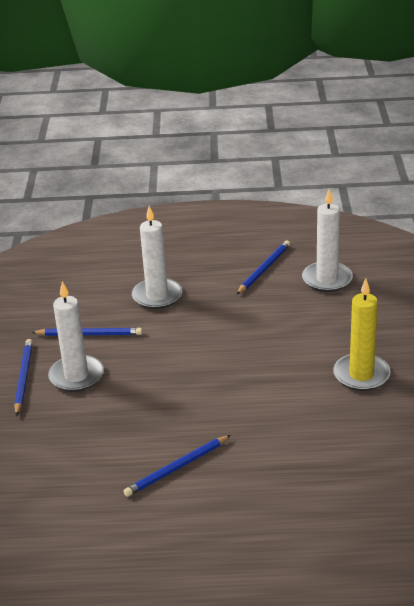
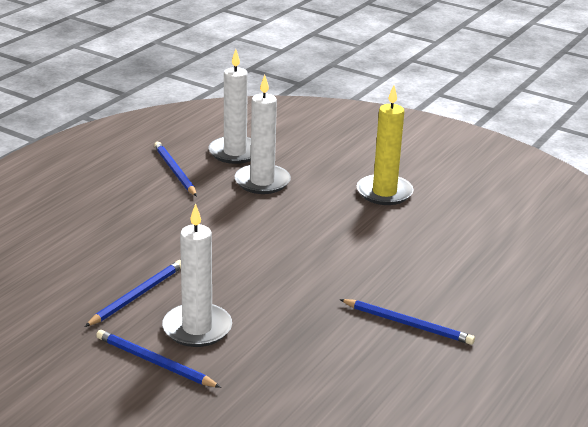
camera: 60 degrees left, 5 degrees down
(157, 296) = (131, 236): white candle -> white candle (262, 182)
(177, 468) = (407, 324): blue pencil -> blue pencil turned 60 degrees counterclockwise

